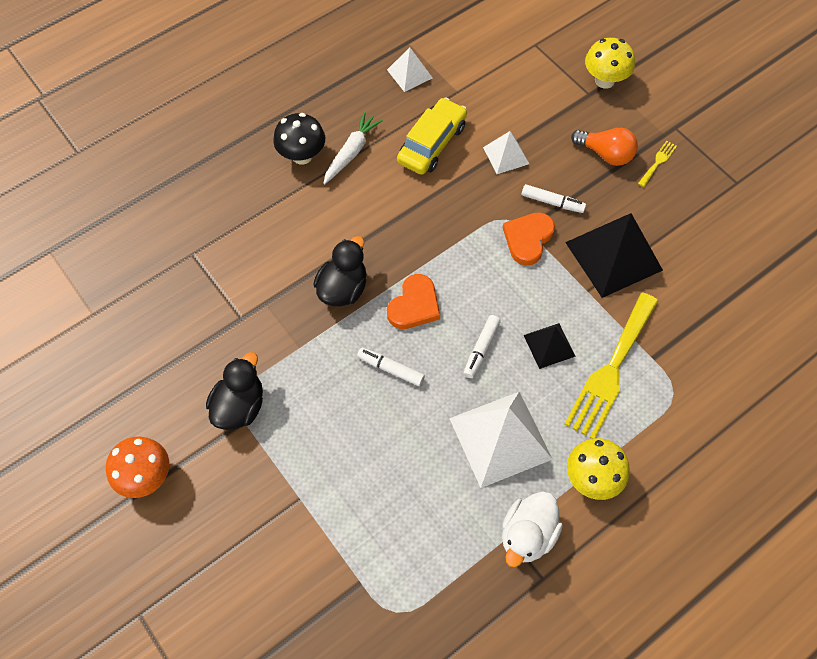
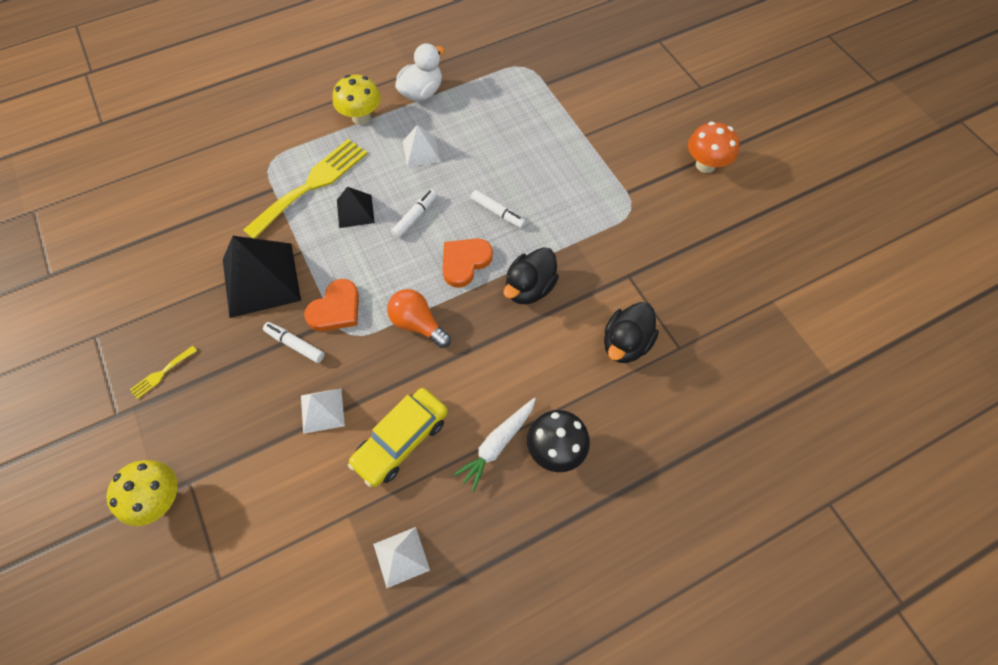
camera: 170 degrees left, 0 degrees up
(240, 406) = (630, 203): black duck -> black duck (625, 343)
(500, 438) = (421, 151): white pyramid -> white pyramid, size x0.53
(605, 154) = (212, 393): orange light bulb -> orange light bulb (418, 324)

